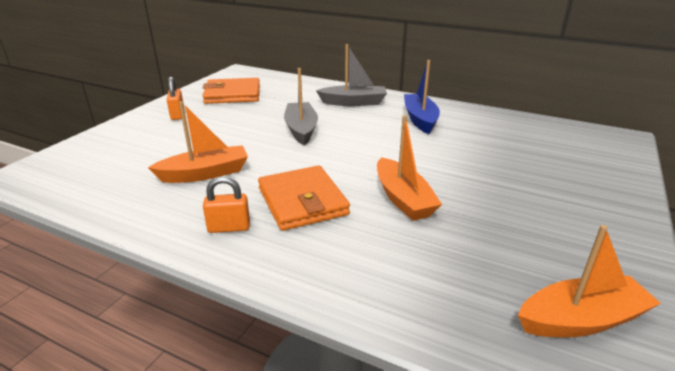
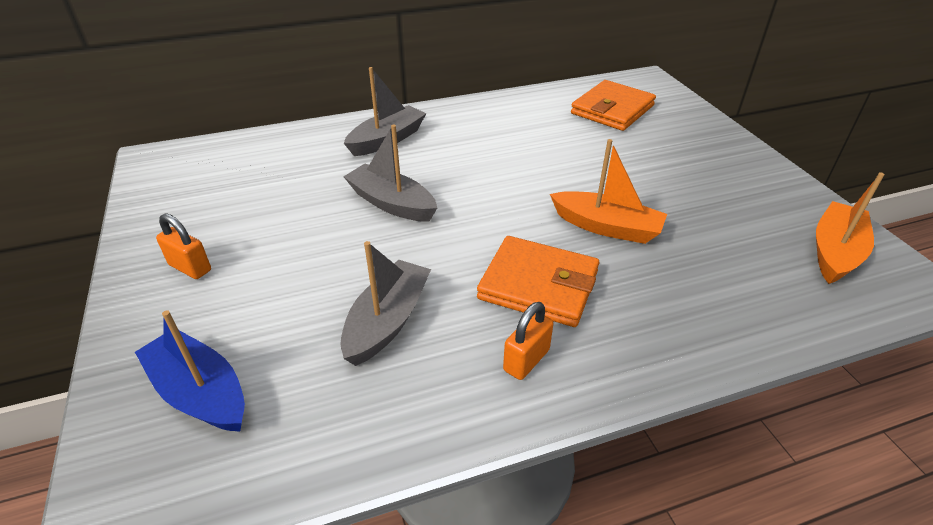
camera: 45 degrees left, 10 degrees up
(205, 174) = (387, 321): orange boat -> grey boat
(232, 94) = (214, 197): orange wallet -> orange wallet (612, 110)
(420, 119) = (484, 131): blue boat -> blue boat (200, 392)

